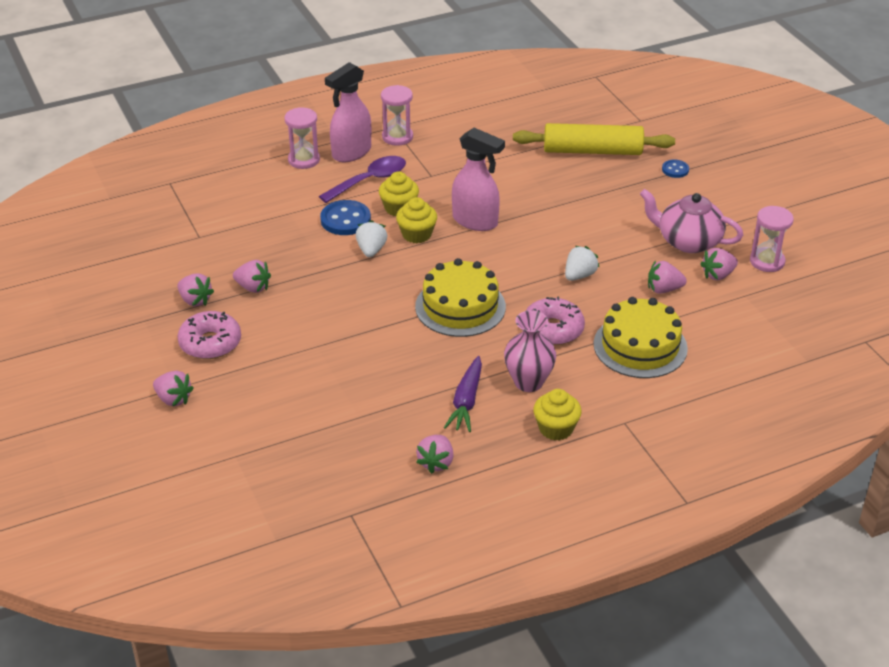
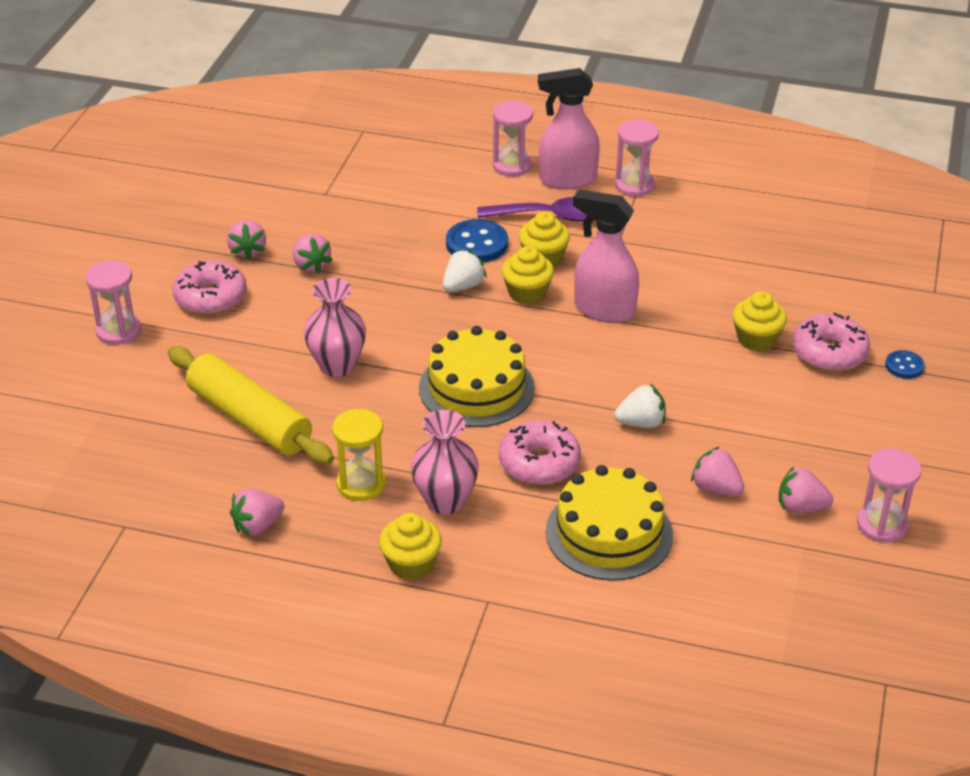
camera: 40 degrees right, 0 degrees up
(173, 399) = (118, 331): pink strawberry -> pink hourglass
(356, 340) = (337, 365): none -> pink vase
(466, 401) = (361, 484): purple carrot -> yellow hourglass
(475, 221) = (604, 310): pink spray bottle -> pink spray bottle turned 135 degrees clockwise
(581, 194) = (756, 339): none -> yellow cupcake
(592, 151) = (831, 299): yellow rolling pin -> yellow rolling pin (250, 419)
(629, 182) = (829, 353): none -> pink donut
(688, 241) = (814, 452): pink teapot -> none

